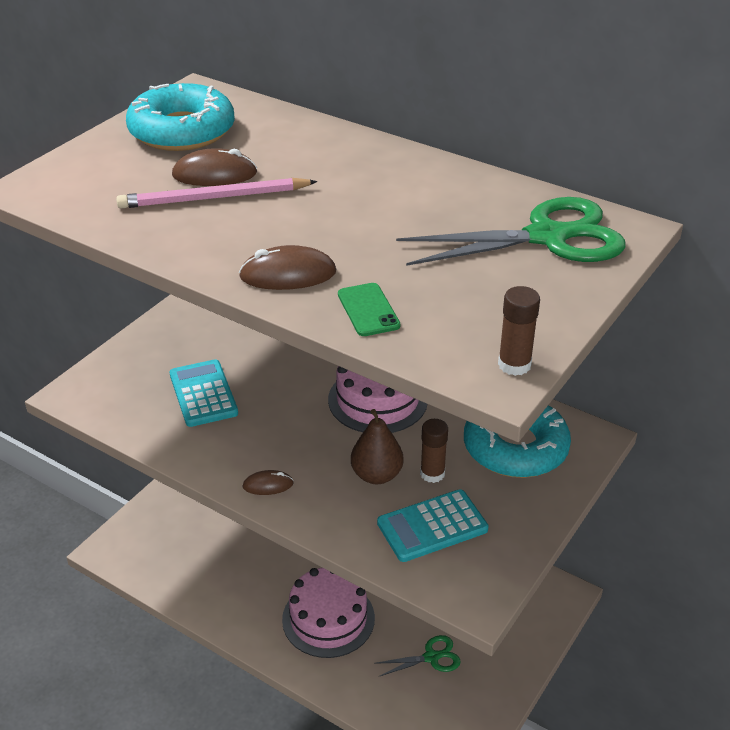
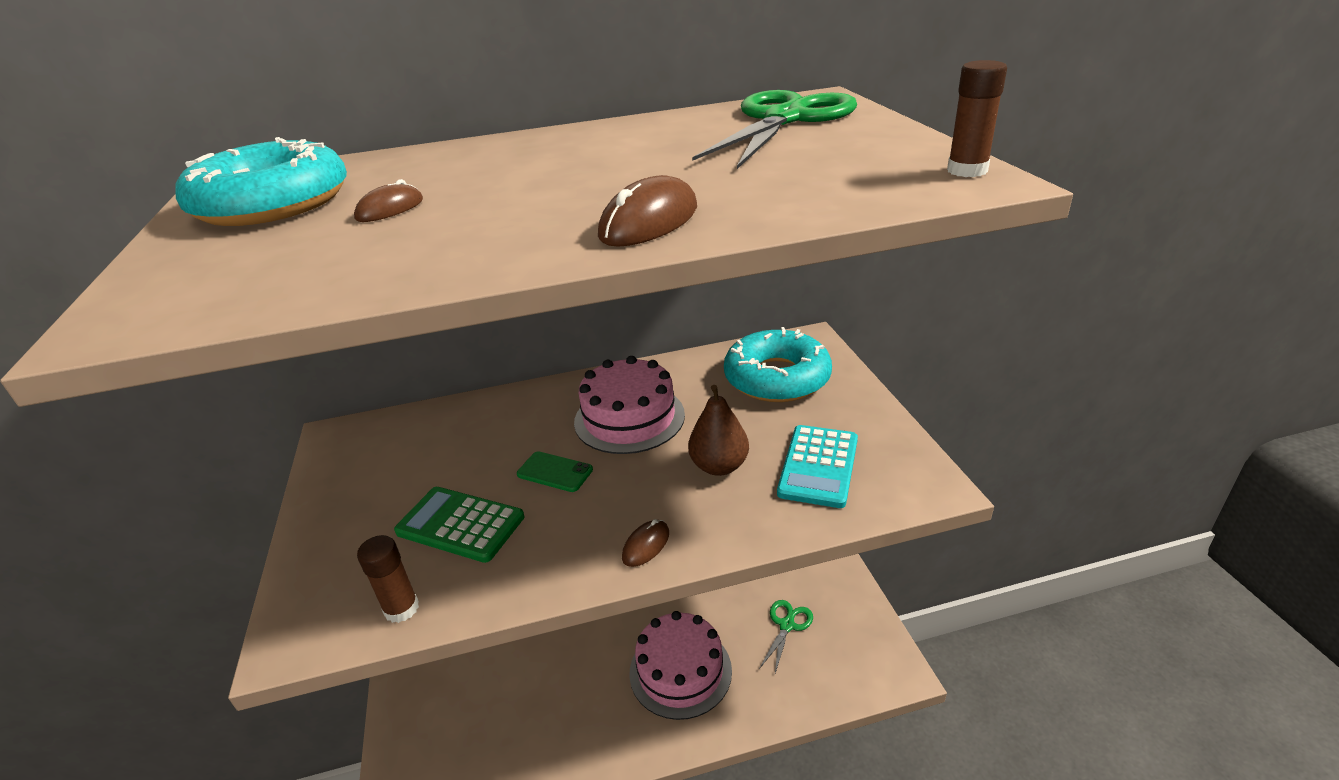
camera: 45 degrees left, 5 degrees down
(203, 394) = (460, 525): turquoise calculator -> green calculator
(214, 174) = (390, 209): brown mouse -> brown mouse, size x0.62
(214, 198) = (430, 220): pink pencil -> none
(368, 310) = (781, 203): green phone -> green phone (555, 472)
(432, 474) = (755, 434): brown glue stick -> brown glue stick (401, 608)

